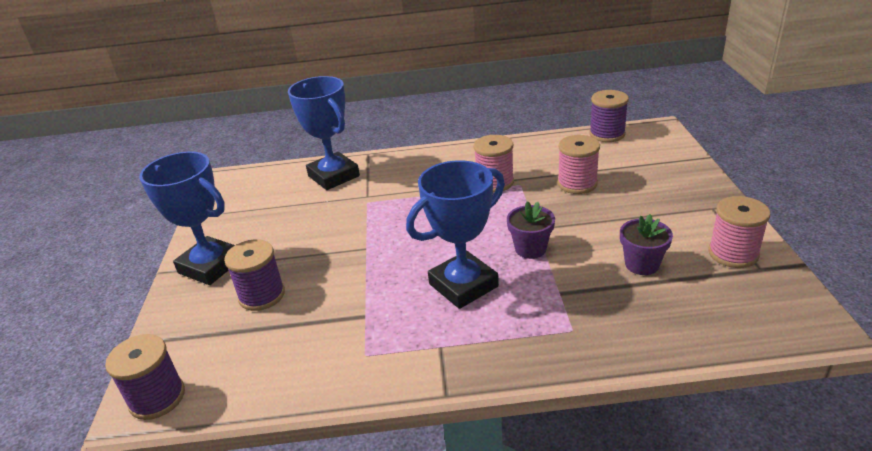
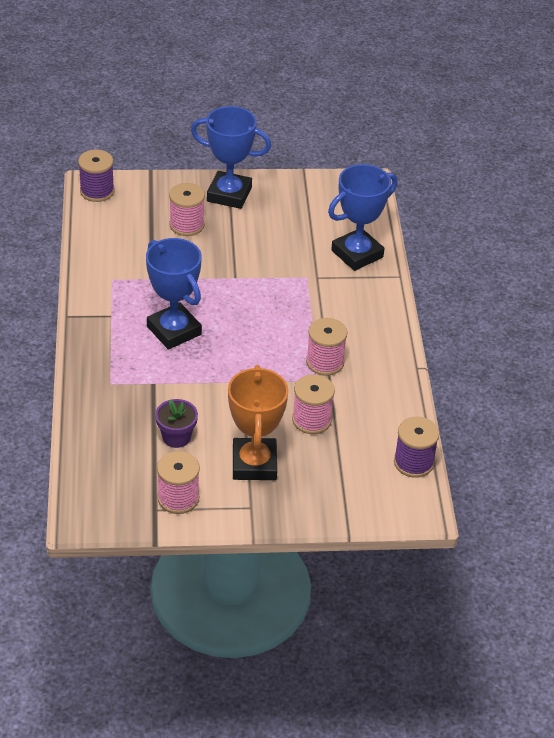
camera: 85 degrees right, 10 degrees up
(210, 266) = (229, 194): blue trophy -> blue trophy turned 75 degrees clockwise
(262, 295) = (186, 225): purple spool -> pink spool
(530, 249) = (212, 374): purple flower pot -> none
(653, 210) = (254, 464): none -> orange trophy

